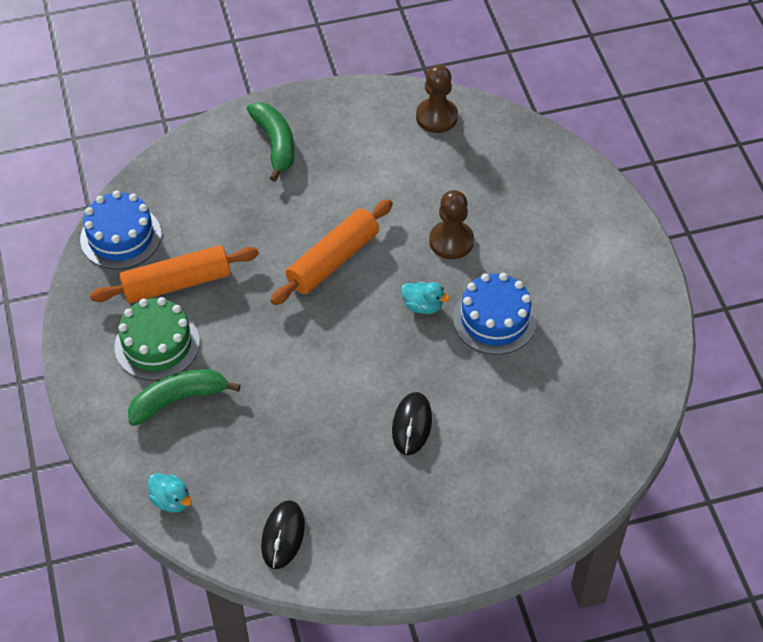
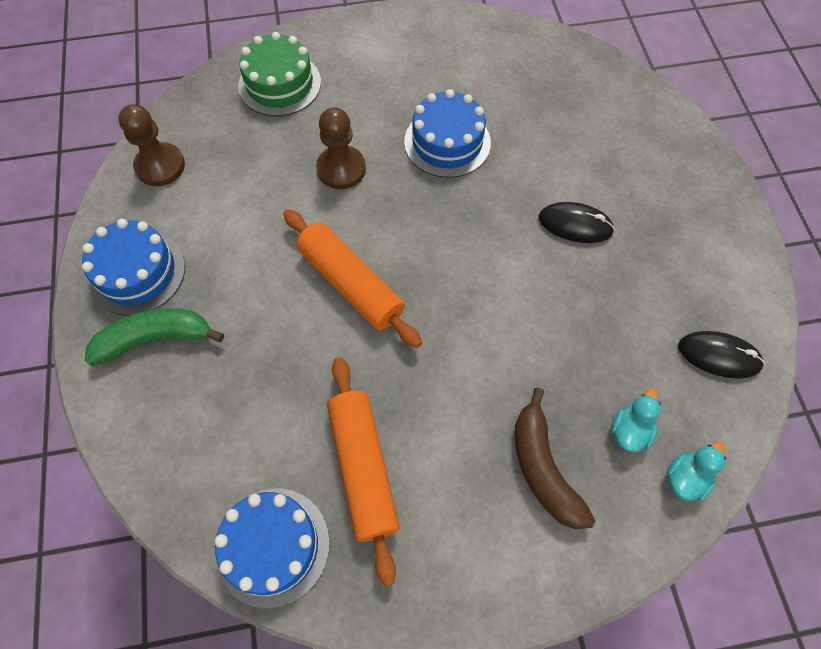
camera: 85 degrees left, 10 degrees up
(157, 344) = (458, 495): green cake -> green cake (280, 84)
(178, 399) = (543, 468): green banana -> brown banana
(332, 122) = (137, 272): none -> blue cake
(423, 306) = (424, 202): turquoise duck -> turquoise duck (629, 430)

